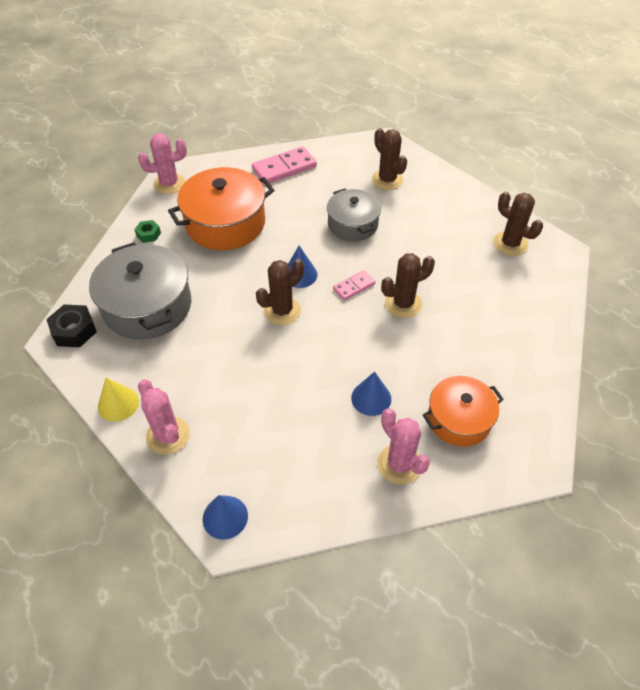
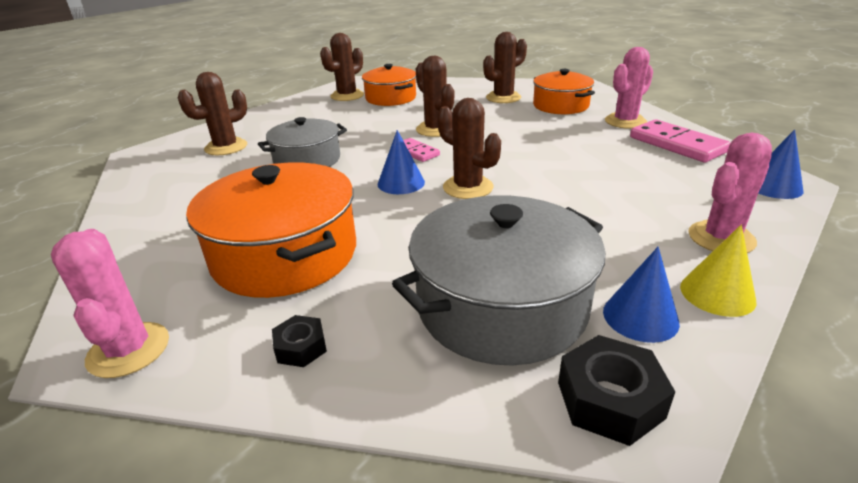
camera: 95 degrees left, 20 degrees down
(148, 234) = (301, 347): green nut -> black nut
(284, 168) = (157, 217): pink domino -> pink domino (677, 144)
(371, 398) = (564, 135): blue cone -> blue cone (640, 317)
(492, 372) = (503, 98): none -> brown cactus
(499, 276) = (391, 98): none -> orange pot

